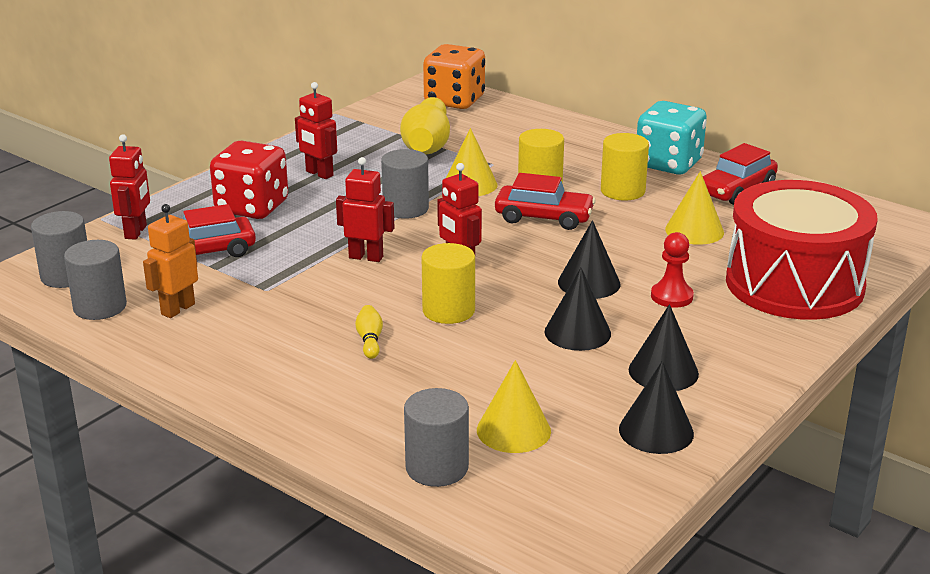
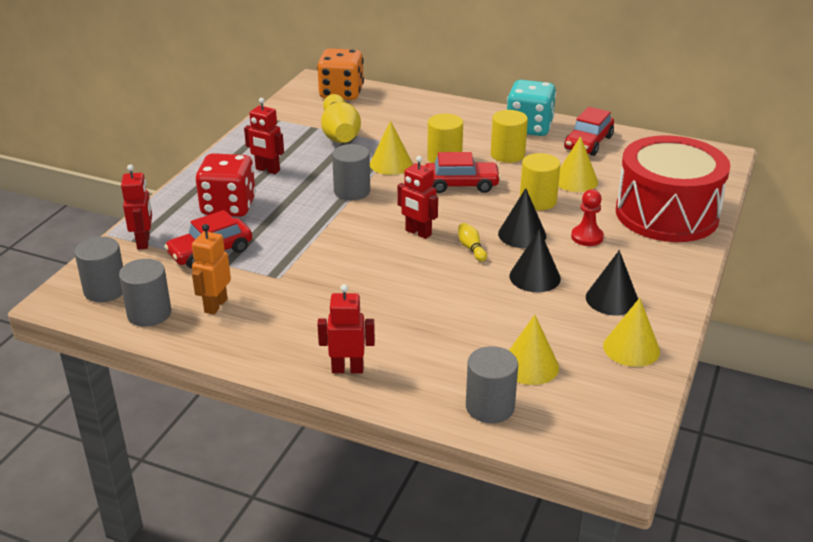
camera: 15 degrees left, 5 degrees up
(366, 257) = (343, 237): red robot -> red robot (347, 369)
(370, 340) = (383, 308): yellow bowling pin -> yellow bowling pin (471, 248)
(448, 311) = (430, 274): yellow cylinder -> yellow cylinder (538, 201)
(656, 431) = (631, 348): black cone -> yellow cone

